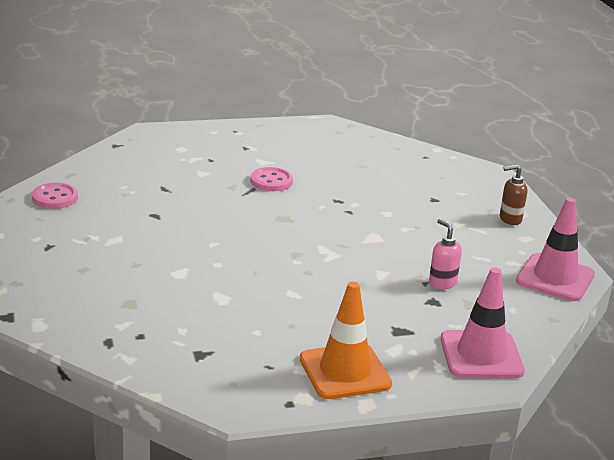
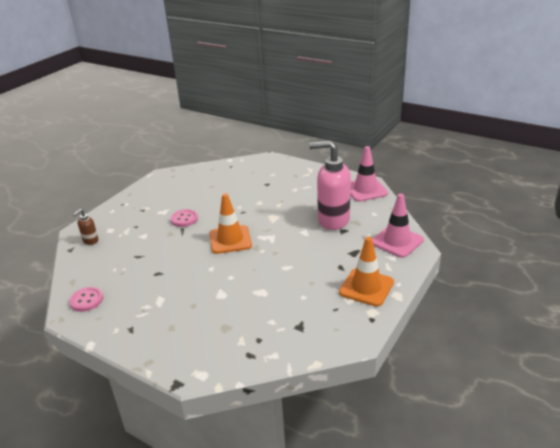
camera: 40 degrees left, 5 degrees up
(282, 230) = (230, 240): none -> orange traffic cone
(442, 283) = (333, 220): pink soap dispenser -> pink soap dispenser, size x2.28
(510, 219) = (309, 175): brown soap dispenser -> brown soap dispenser (90, 241)

